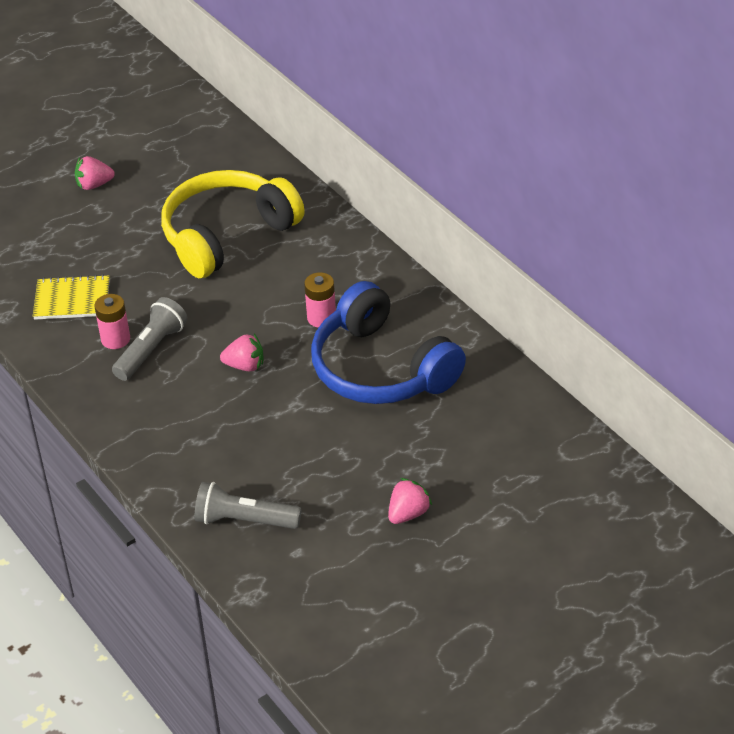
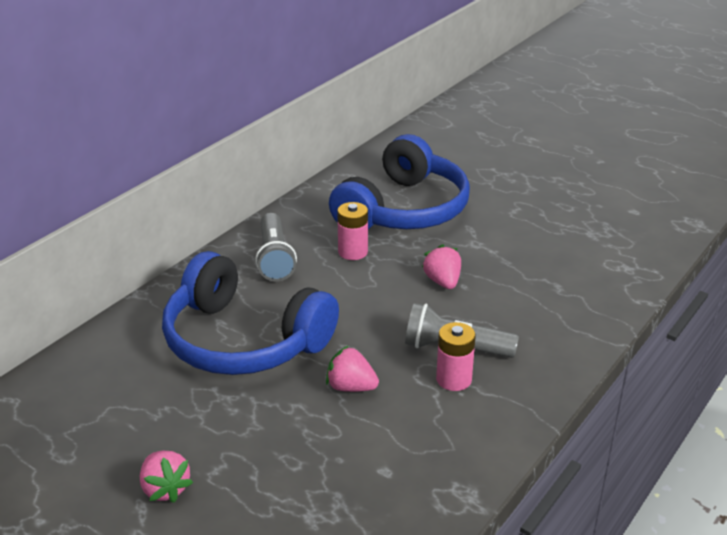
camera: 110 degrees left, 10 degrees down
(72, 300) = (406, 436): yellow notebook -> none
(227, 235) = (243, 341): yellow headphones -> blue headphones
(244, 520) = (625, 241): grey flashlight -> grey flashlight (274, 258)
(408, 514) = (554, 172): pink strawberry -> pink strawberry (351, 387)

